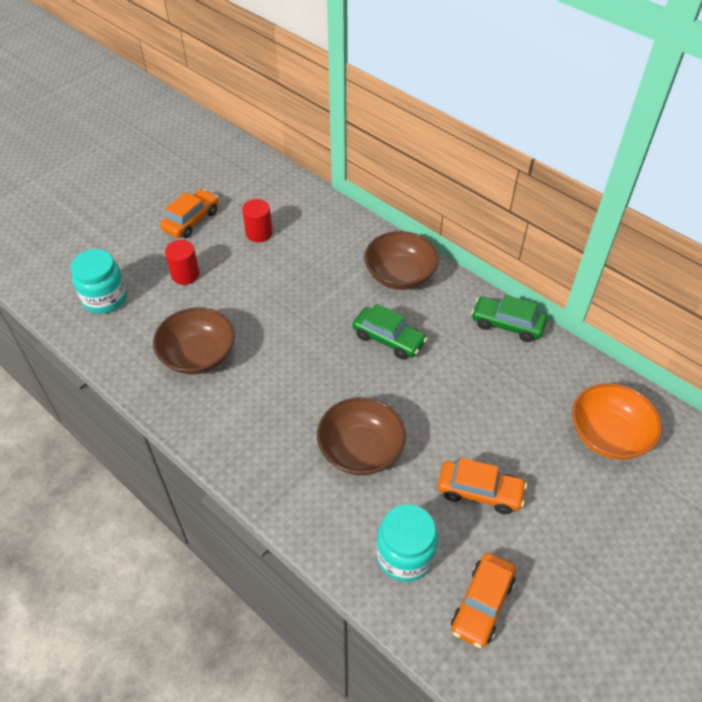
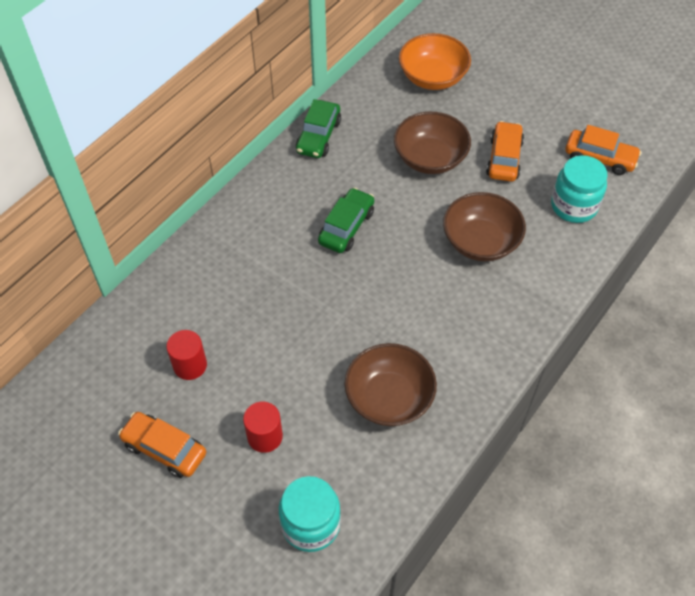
camera: 95 degrees left, 5 degrees up
(400, 275) = (257, 221): brown bowl -> brown bowl (430, 158)

